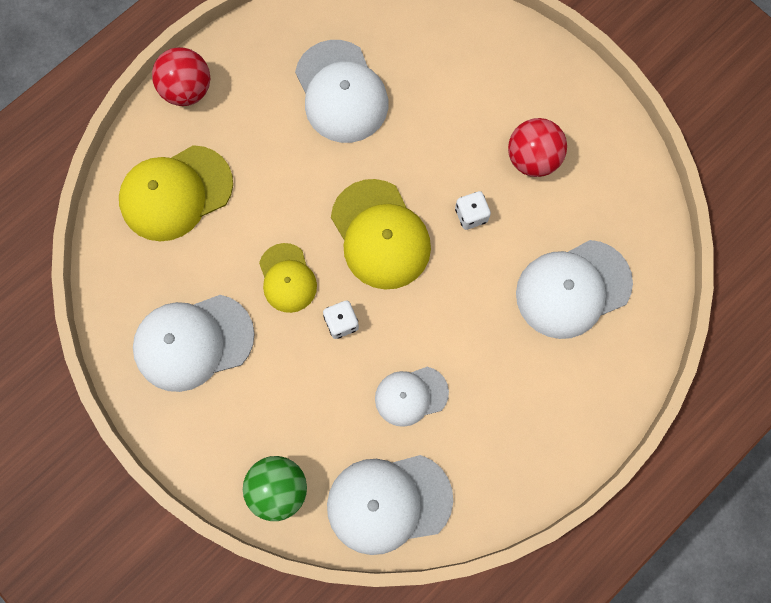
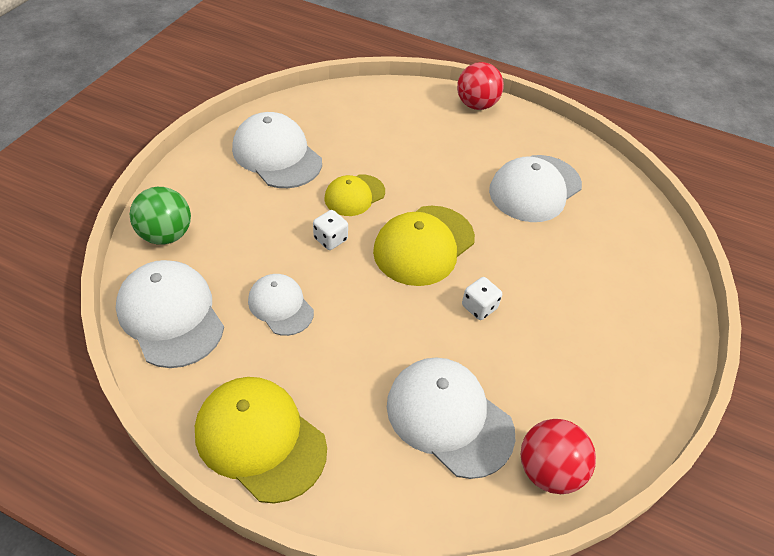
camera: 65 degrees right, 25 degrees down
(176, 193) = (392, 118): yellow cap -> yellow cap (260, 439)
(532, 159) = (566, 343): red ball -> red ball (548, 470)

